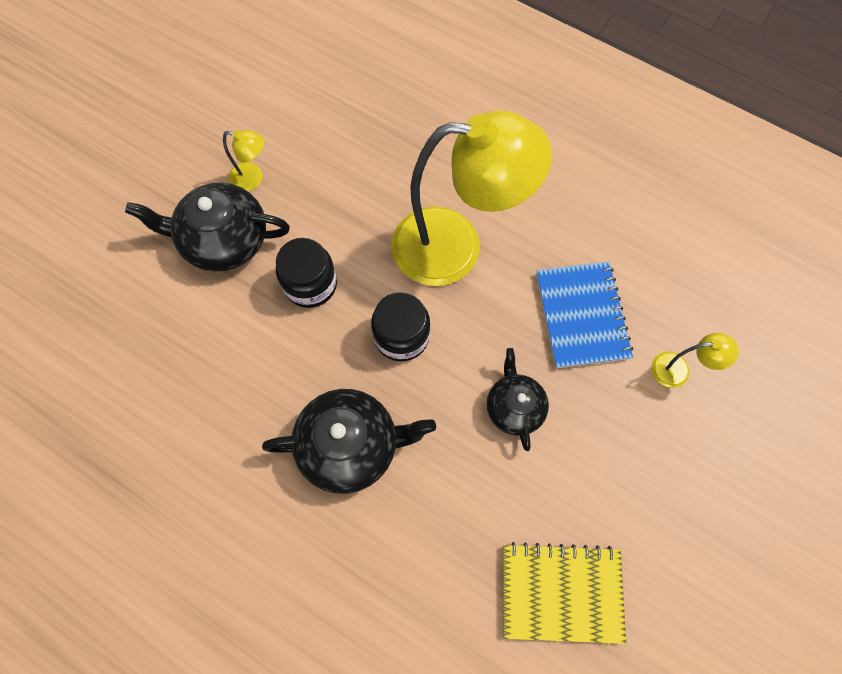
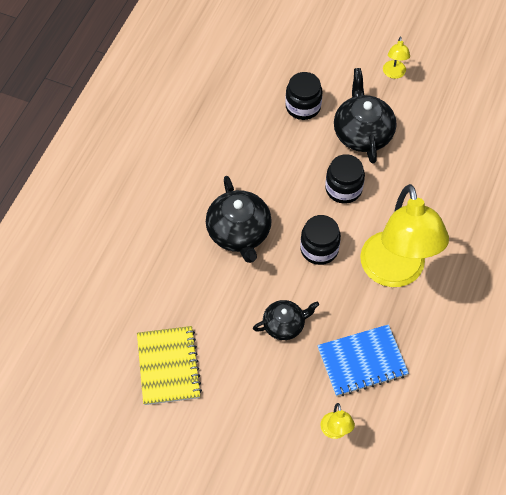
camera: 80 degrees right, 10 degrees down
(152, 311) = (303, 107): none -> black jar
(253, 179) = (413, 139): yellow lamp -> yellow lamp (394, 74)

